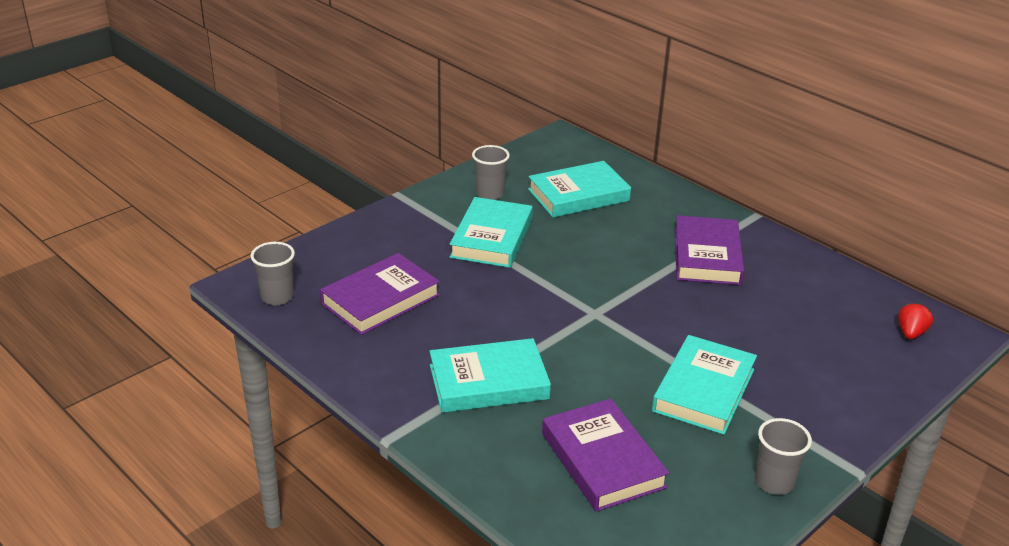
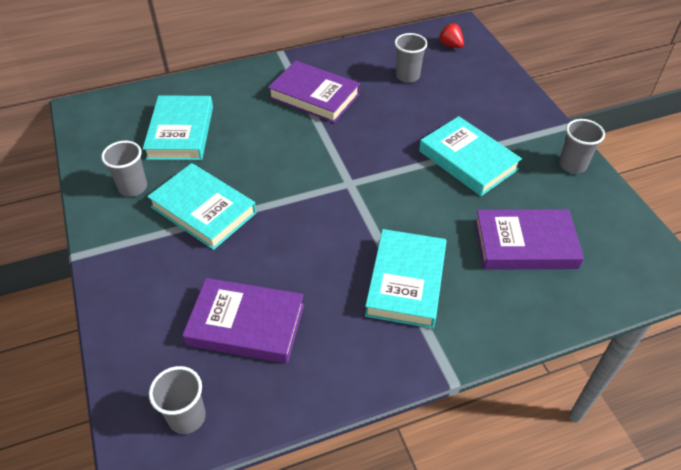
camera: 65 degrees left, 15 degrees up
(380, 299) = (246, 324): purple book -> purple book turned 60 degrees counterclockwise
(810, 312) = (407, 76): none -> grey cup

